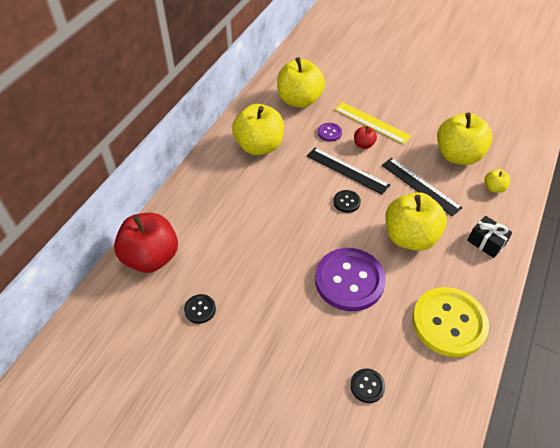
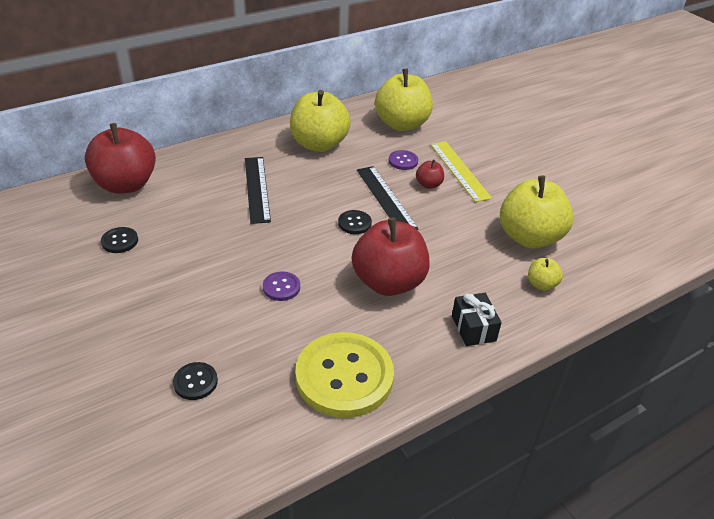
camera: 30 degrees right, 10 degrees down
(349, 280) = (281, 287): purple button -> purple button, size x0.43
(410, 237) = (388, 282): yellow apple -> red apple
(420, 186) = (452, 245): black ruler -> black ruler (257, 189)

